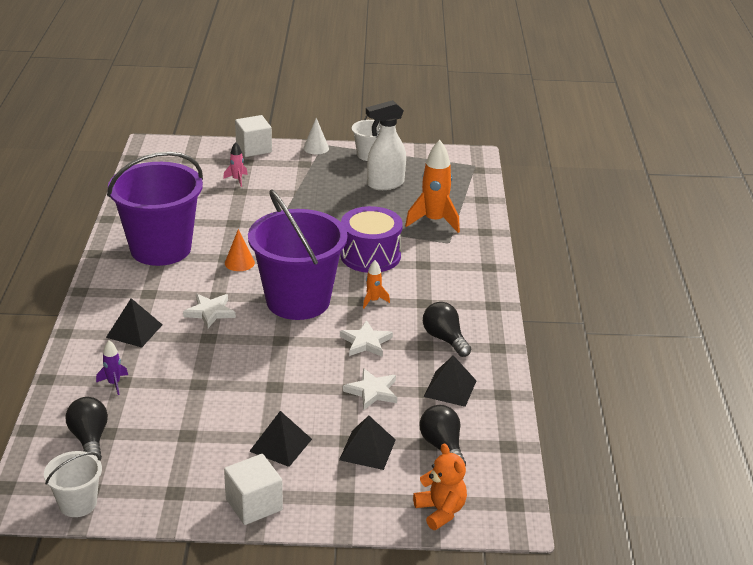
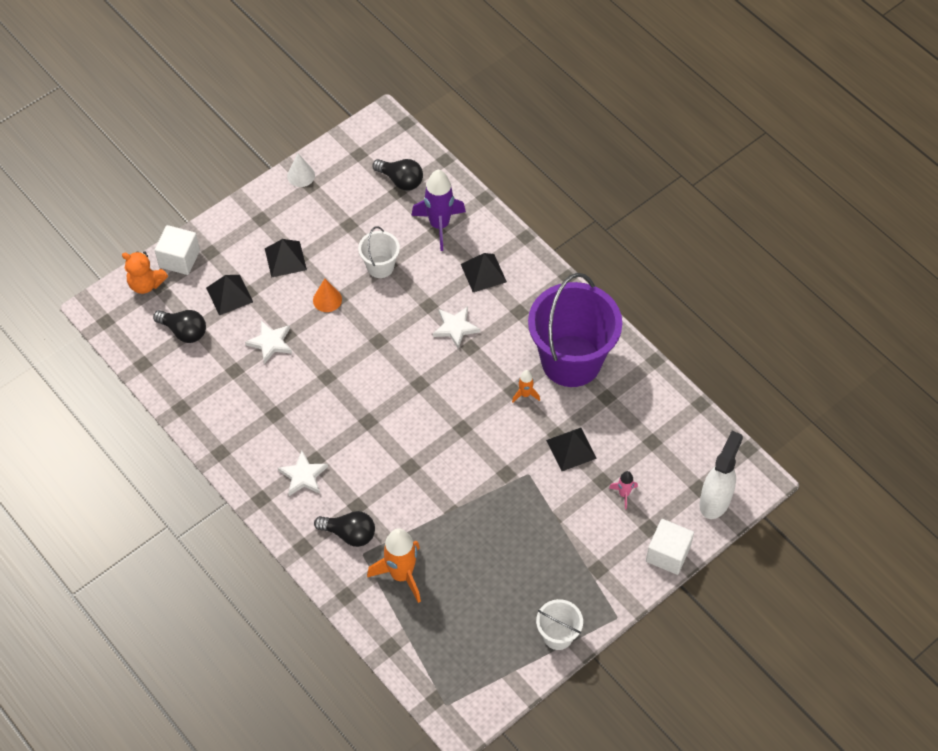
camera: 140 degrees right, 25 degrees up
(78, 503) = (354, 142): white bucket -> white bucket (380, 266)
(114, 383) = (439, 225): purple rocket -> purple rocket, size x2.05
(239, 262) = (496, 393): orange cone -> orange cone (327, 299)
(254, 504) = (258, 211): white cube -> white cube (179, 259)
(298, 301) = (408, 387): purple bucket -> none
(316, 148) = (616, 604): white cone -> white cone (301, 175)
(366, 342) = (318, 384): white star -> white star (303, 476)
(370, 255) = (408, 483): purple drum -> none
(373, 301) = (354, 431): orange rocket -> orange rocket (525, 394)
(385, 184) = (495, 597): white spray bottle -> white spray bottle (715, 500)
(445, 339) = (265, 431): black light bulb -> black light bulb (349, 534)
(450, 388) = (221, 385): black pyramid -> black pyramid (571, 449)

